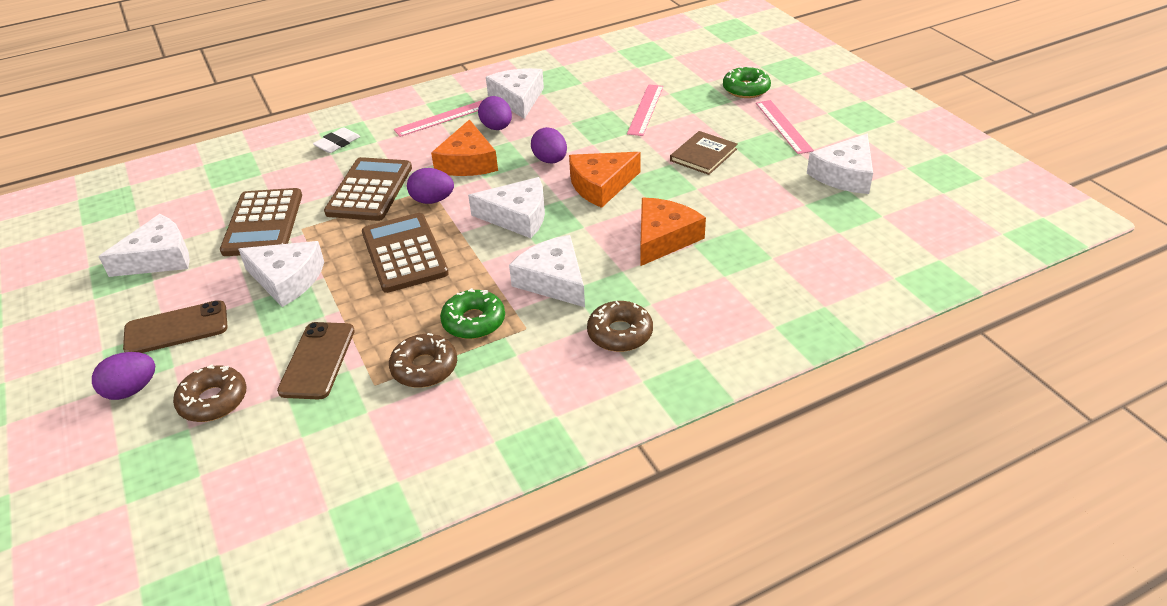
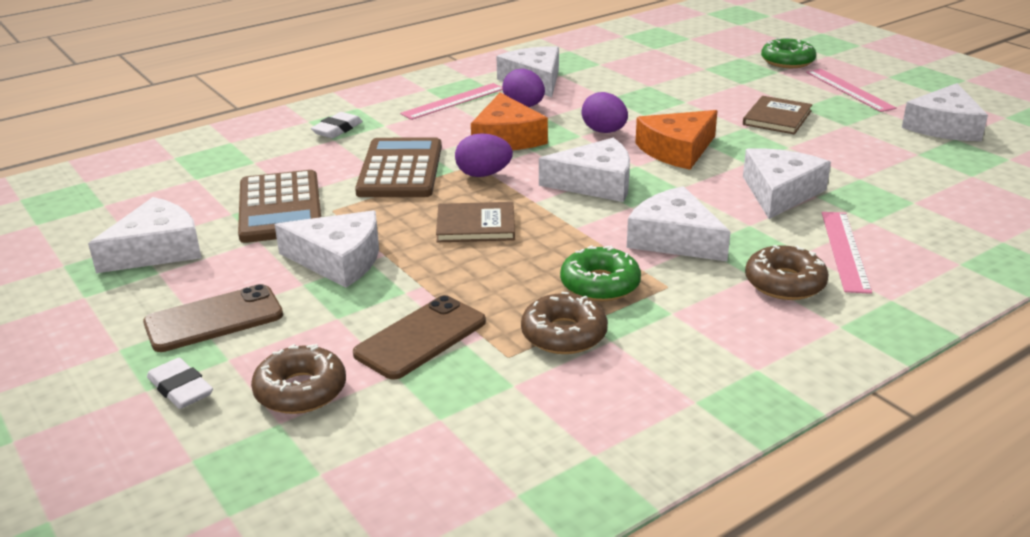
camera: 10 degrees left, 10 degrees down
(131, 390) = (181, 388): purple egg -> white eraser
(317, 360) = (420, 338): brown phone -> brown phone turned 45 degrees clockwise
(404, 253) = (476, 225): brown calculator -> brown book
(646, 109) = (687, 83): pink ruler -> pink ruler (845, 250)
(664, 238) = (780, 192): orange cheese -> white cheese

